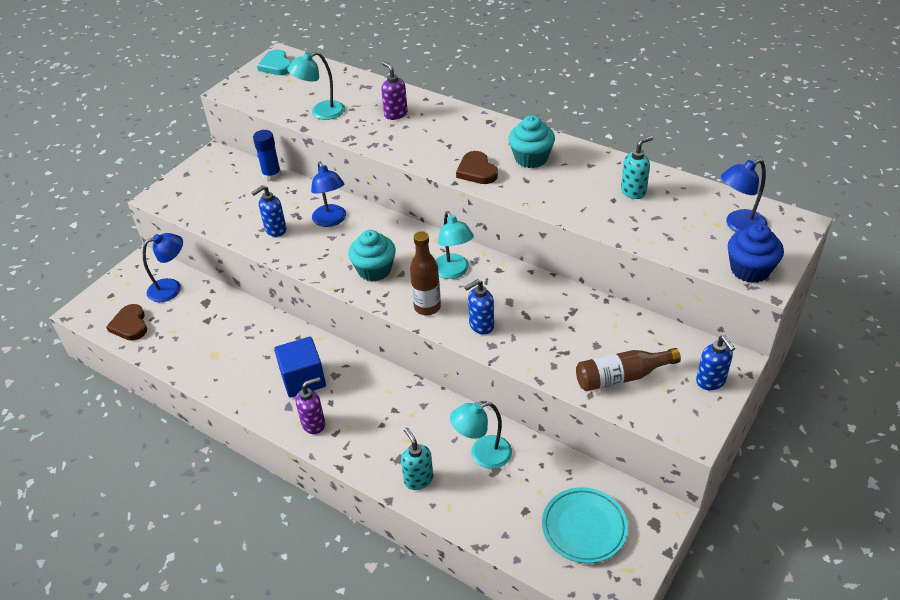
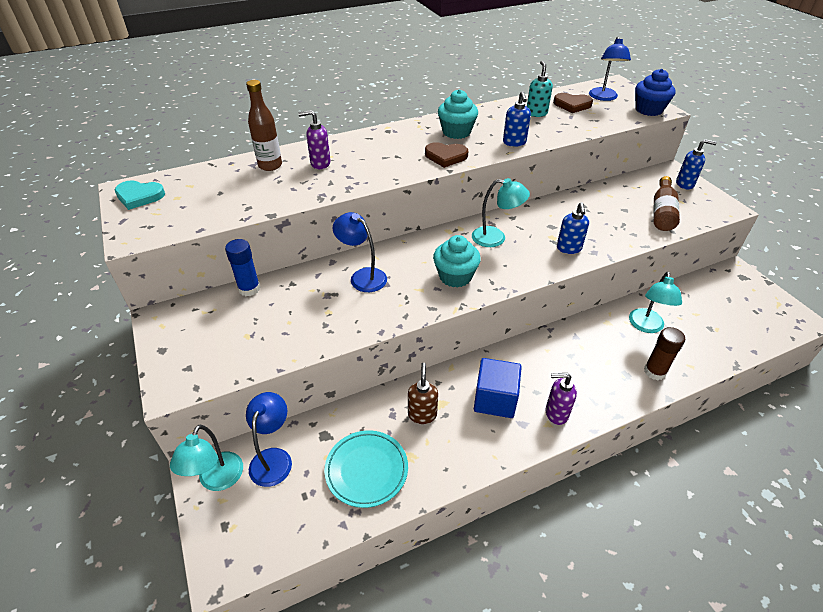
camera: 60 degrees left, 0 degrees up
(130, 325) = (296, 522): brown heart -> brown heart (572, 105)
(258, 343) = (422, 414): none -> brown soap dispenser
(275, 230) = (336, 316): blue soap dispenser -> blue soap dispenser (514, 143)
(314, 424) = (556, 413): purple soap dispenser -> purple soap dispenser turned 90 degrees counterclockwise
(321, 112) = (260, 197): turquoise lamp -> turquoise lamp (217, 480)
(331, 220) = (362, 276): blue lamp -> blue lamp turned 150 degrees counterclockwise
(418, 479) = (654, 371): turquoise soap dispenser -> brown glue stick
(427, 307) = (526, 266): brown bottle -> brown bottle (270, 166)
(584, 527) = (736, 307): turquoise plate -> turquoise plate (366, 470)

